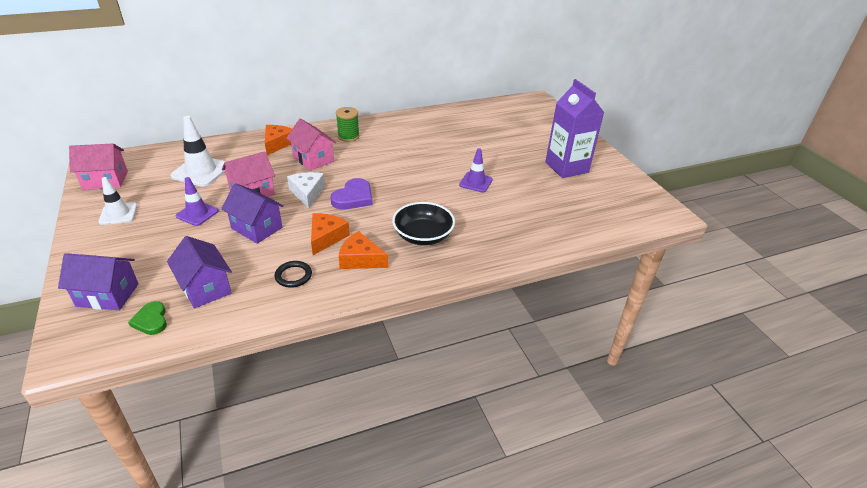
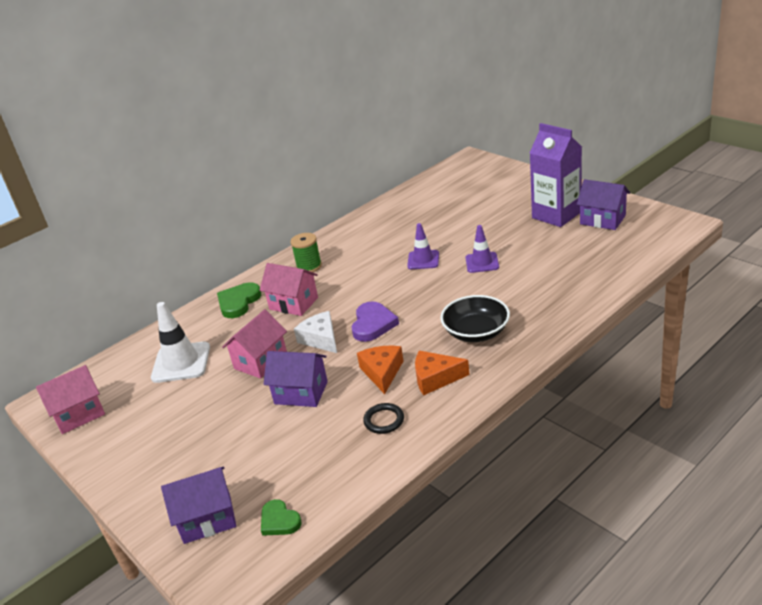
camera: 15 degrees left, 5 degrees down
(118, 214) = (132, 440): white traffic cone -> none
(197, 213) = (222, 405): purple traffic cone -> purple traffic cone (423, 260)
(205, 288) = (305, 468): purple house -> purple house (602, 220)
(277, 144) = (238, 302): orange cheese -> green heart

